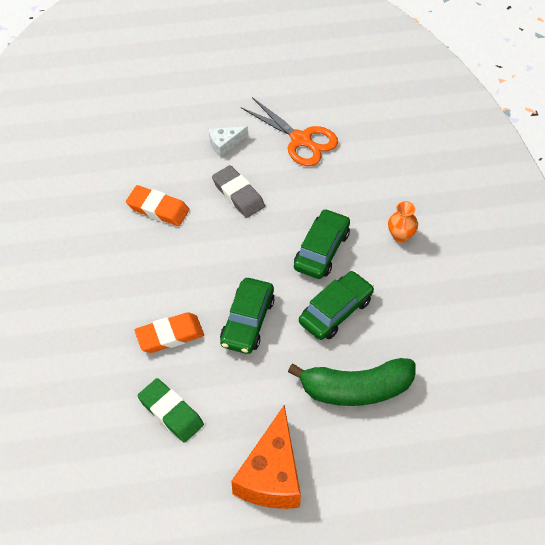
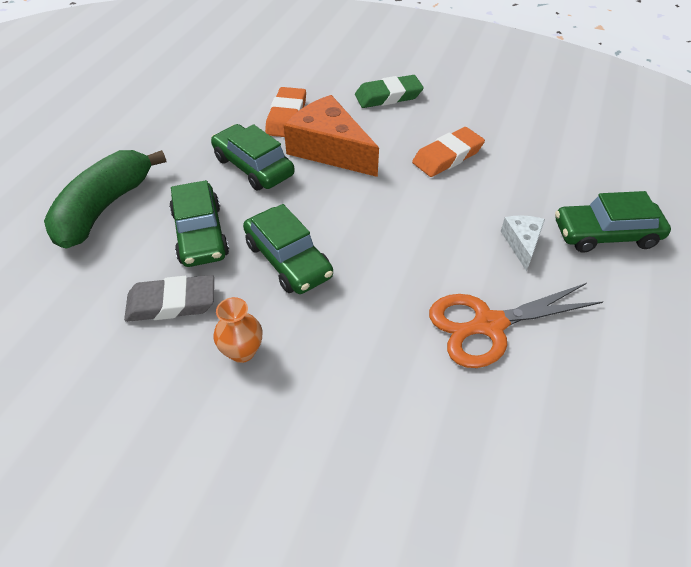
camera: 120 degrees right, 5 degrees down
(171, 412) = (213, 95): green eraser -> green eraser (388, 96)
(189, 109) = (605, 234): none -> green car
(238, 194) = (427, 223): grey eraser -> grey eraser (171, 303)
(271, 475) = (99, 125): orange cheese -> orange cheese (329, 149)

